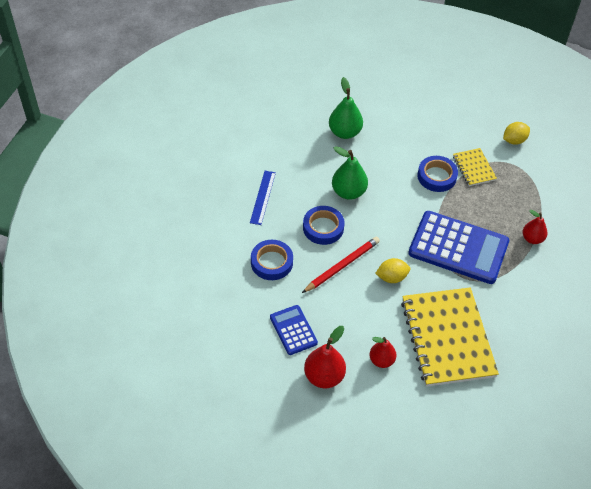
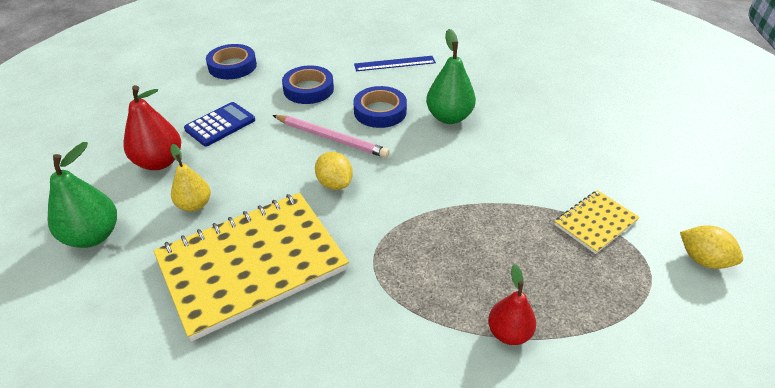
camera: 70 degrees right, 10 degrees down
(342, 266) = (331, 138): red pencil -> pink pencil
(344, 132) = (540, 93): green pear -> green pear (93, 236)
(381, 360) = (194, 205): red pear -> yellow pear
(436, 176) = (542, 187): blue tape -> blue tape (232, 66)
(458, 248) = (426, 239): blue calculator -> none

